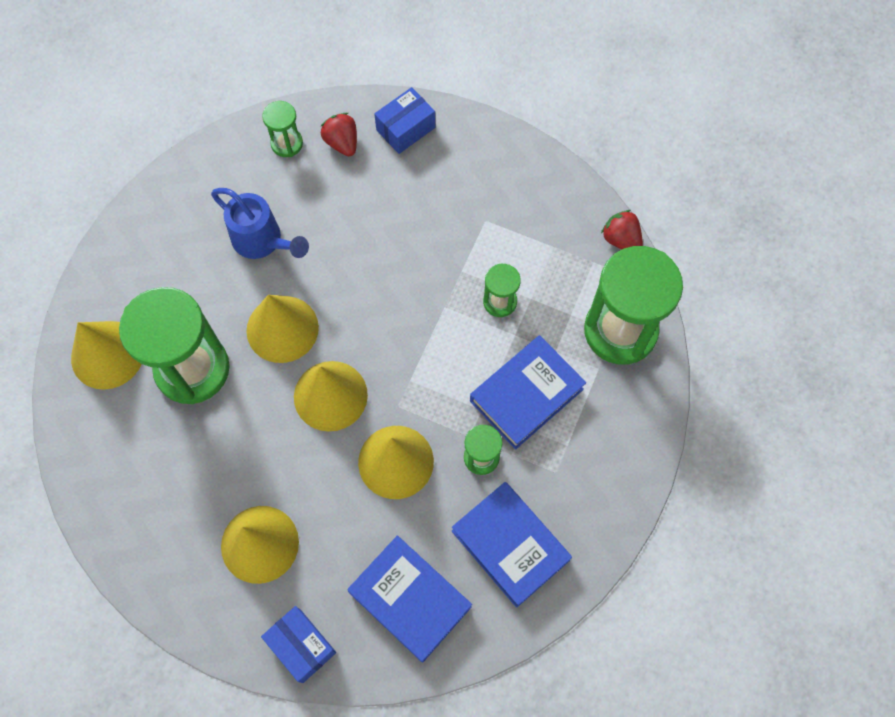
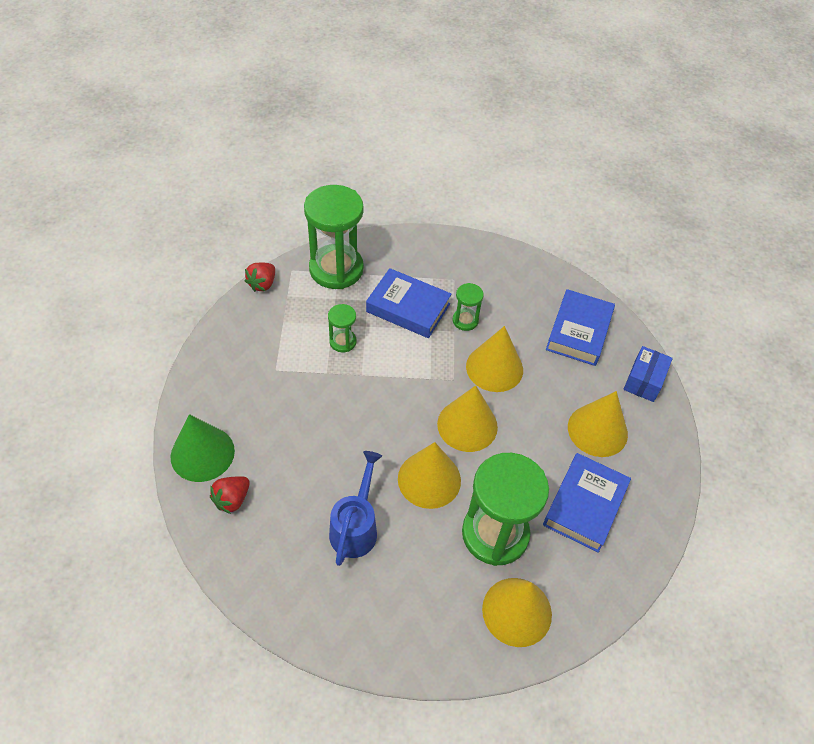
camera: 115 degrees left, 15 degrees down
(287, 143) = (247, 547): green hourglass -> none
(405, 129) = (202, 453): blue box -> green cone
(510, 546) = (514, 290): blue book -> blue book (585, 505)

